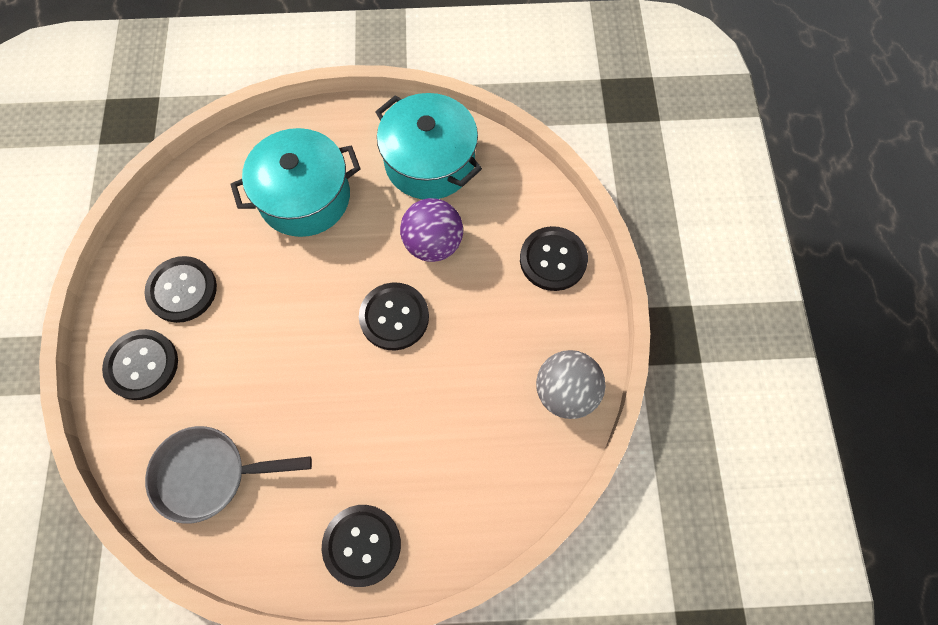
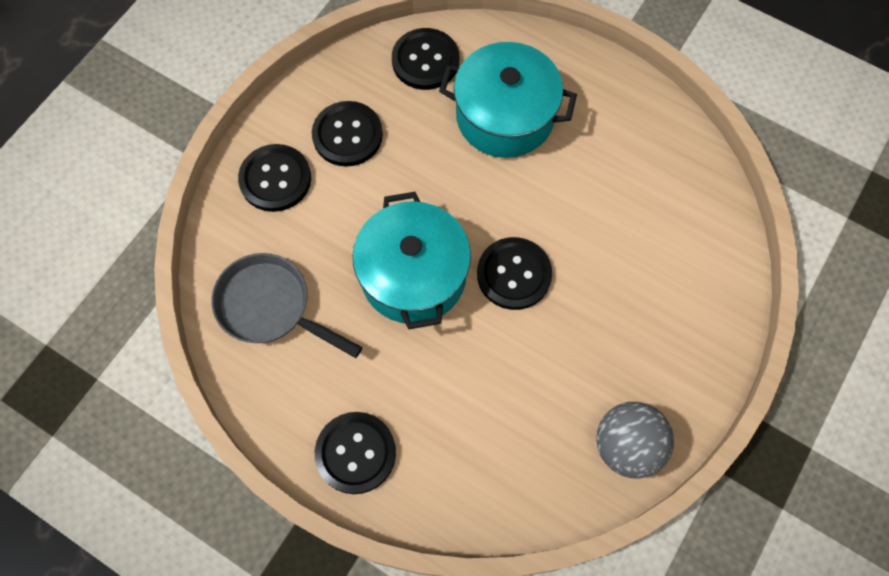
camera: 35 degrees right, 0 degrees up
(429, 162) = (641, 152): turquoise pot -> turquoise pot (413, 275)
(433, 244) = (594, 230): purple ball -> none
(553, 259) = (699, 316): black button -> black button (425, 60)

